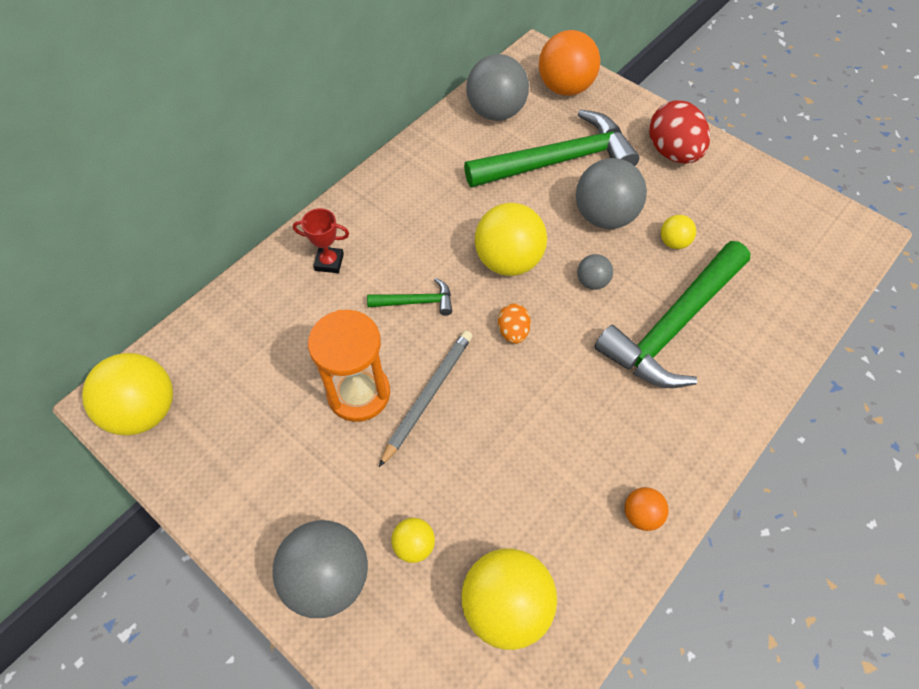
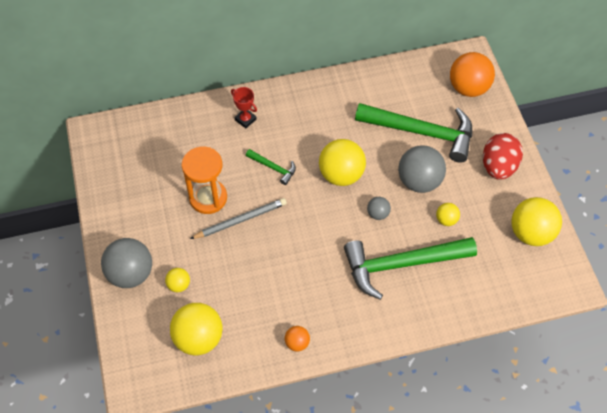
camera: 35 degrees right, 0 degrees up
(144, 411) = (104, 145): yellow ball -> yellow ball (531, 233)
(496, 112) = (411, 81): grey ball -> none
(513, 332) = (311, 214): orange egg -> none

